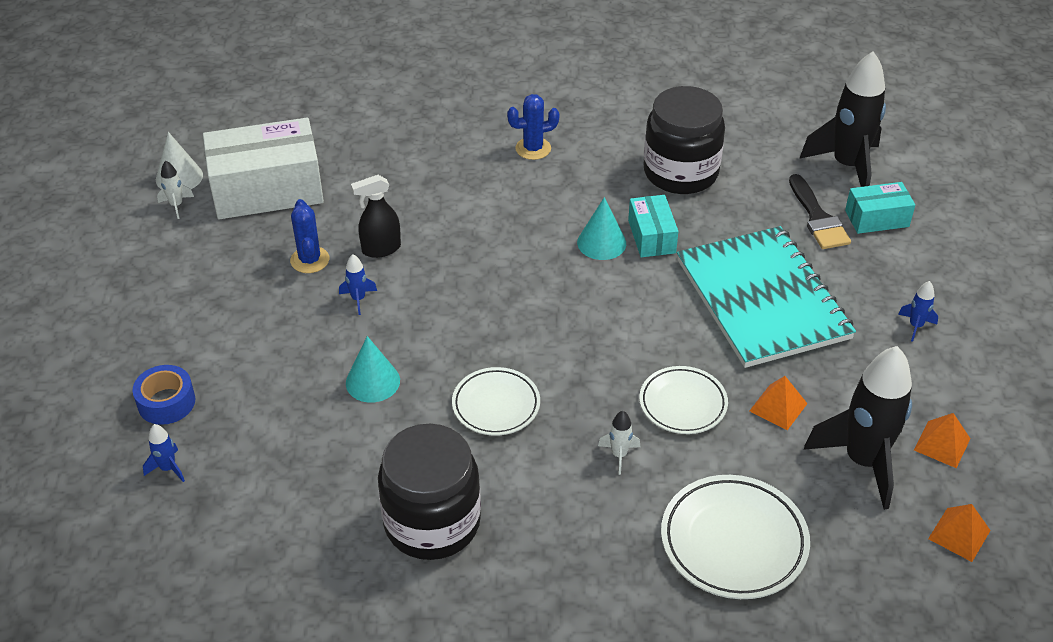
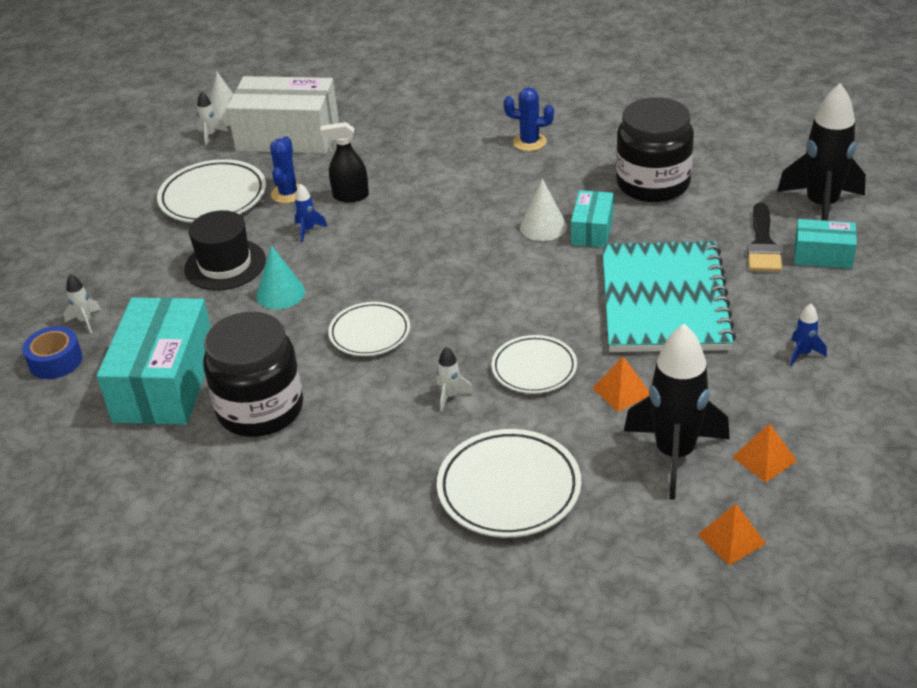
camera: 25 degrees right, 5 degrees down
(166, 402) = (114, 274): blue tape -> blue tape (55, 361)
(168, 468) = (85, 321): blue rocket -> white rocket
(226, 282) = (213, 197): none -> white plate
(290, 361) = (225, 265): none -> black hat
(308, 520) = (165, 383): none -> turquoise box
(601, 243) = (543, 226): turquoise cone -> white cone

